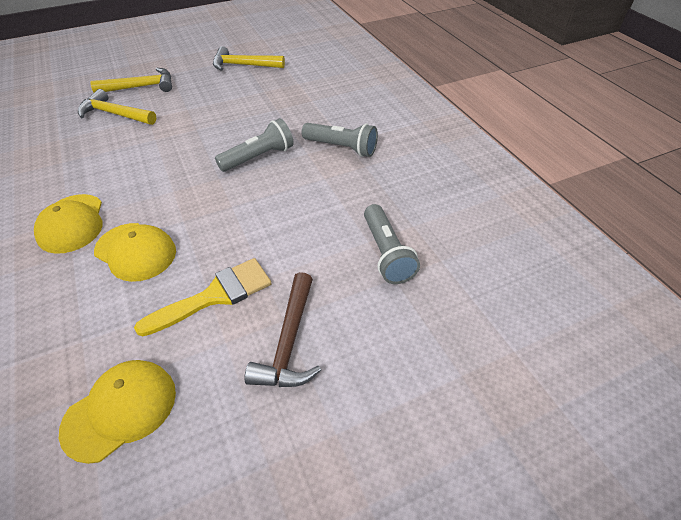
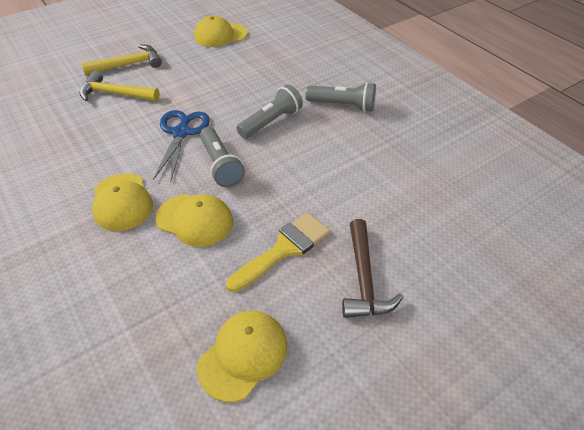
camera: 10 degrees left, 0 degrees up
(162, 159) = (181, 133): none -> blue scissors
(244, 65) = (220, 35): yellow hammer -> yellow cap
(386, 253) = (417, 194): grey flashlight -> grey flashlight (221, 165)

